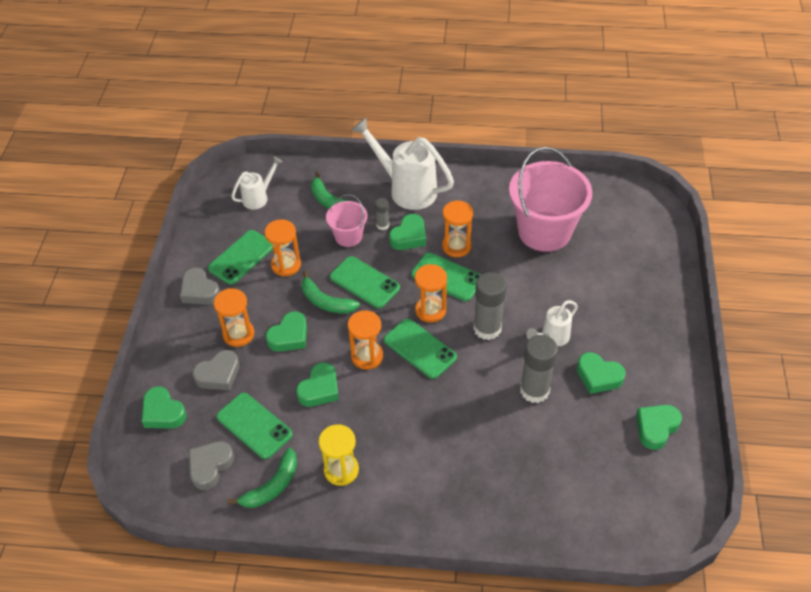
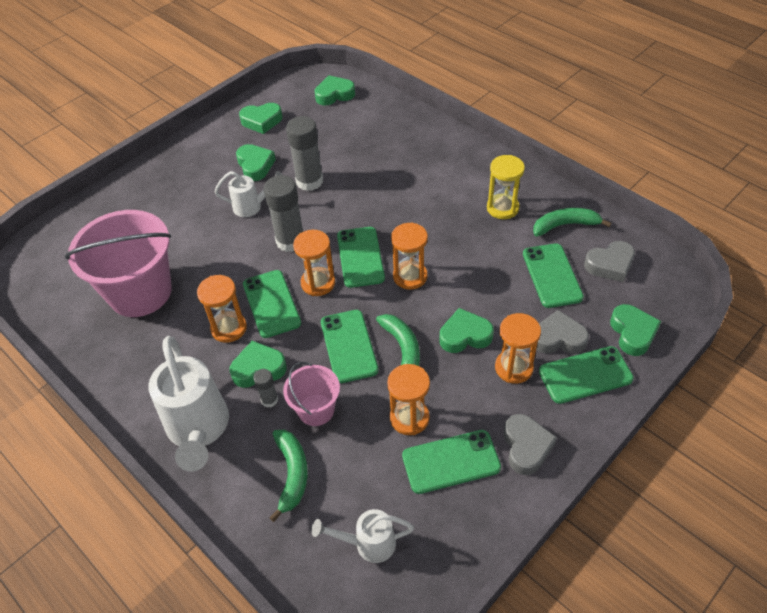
camera: 140 degrees left, 0 degrees up
(184, 358) = (585, 375): none -> green phone
(319, 389) = (473, 273): green heart -> green heart (334, 94)

